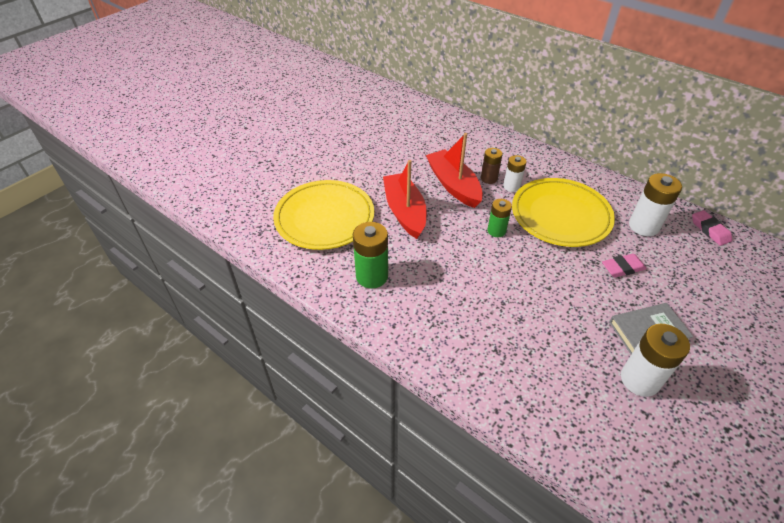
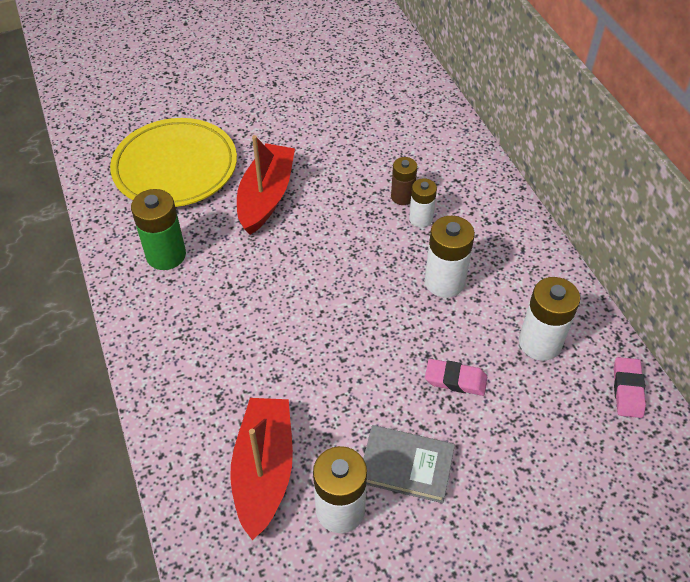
camera: 30 degrees right, 5 degrees up
(453, 185) = (351, 187): red boat -> red boat (264, 470)
(496, 231) = (348, 265): green battery -> none
(560, 216) = (444, 282): yellow plate -> white battery

